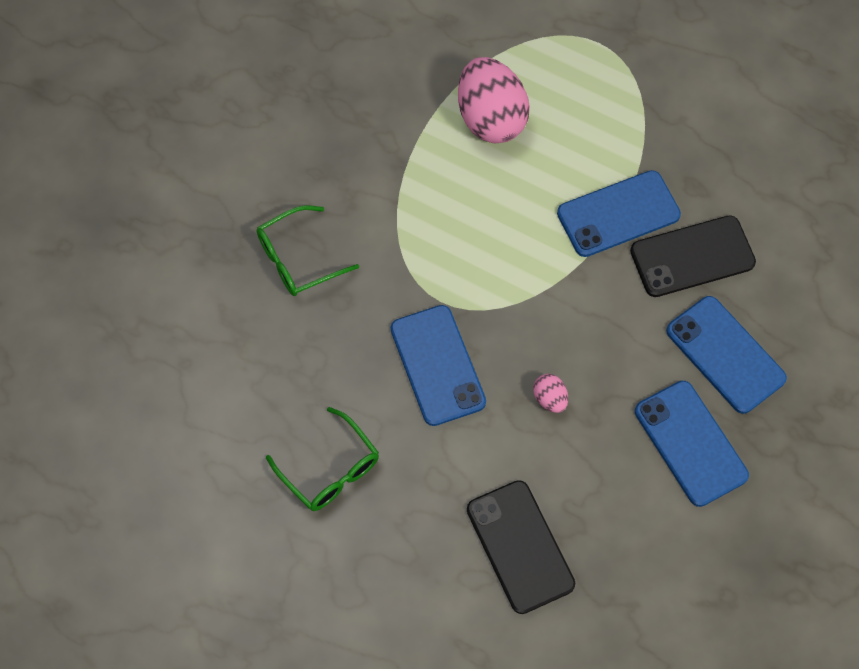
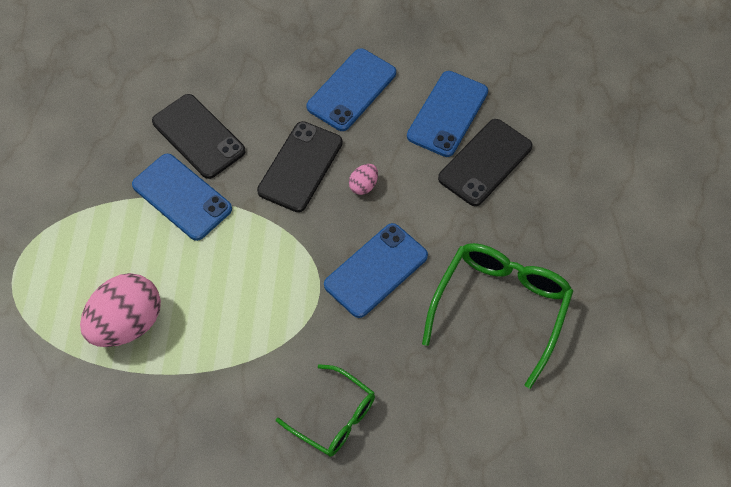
camera: 115 degrees left, 5 degrees down
(330, 470) = (501, 308): green glasses -> green glasses, size x1.60
(605, 344) = (300, 167): none -> black phone
(725, 355) = (271, 91): blue phone -> blue phone (447, 114)

